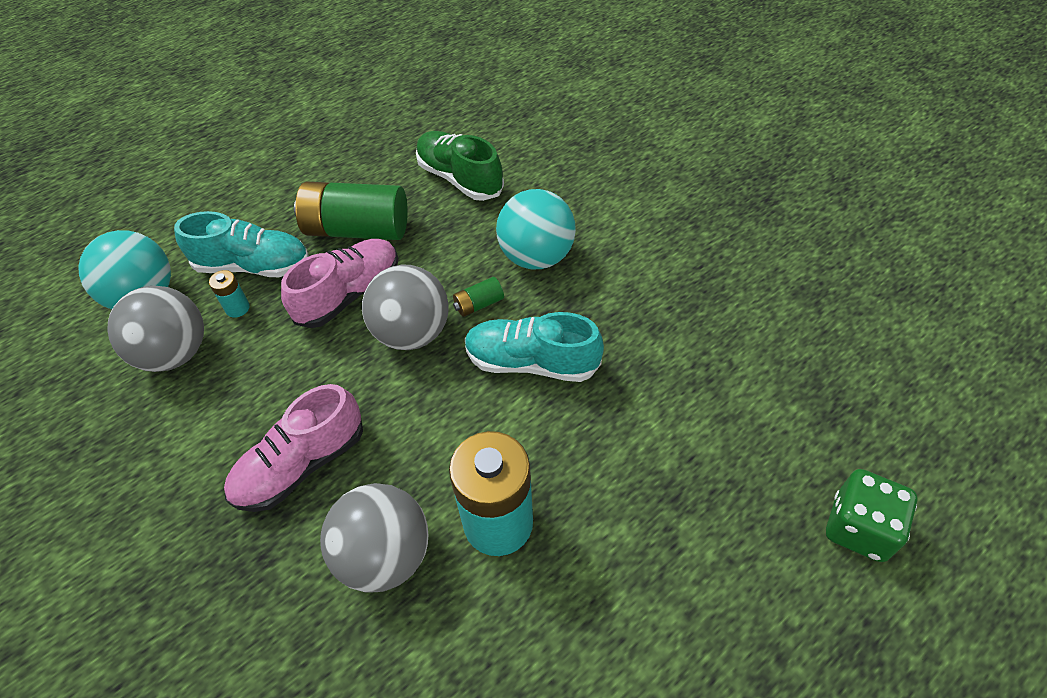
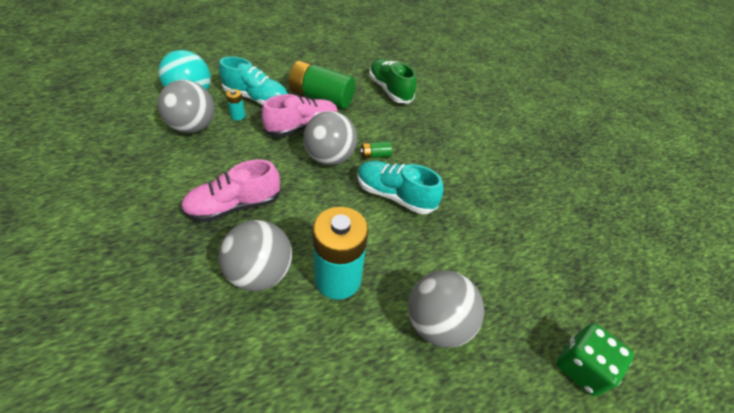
camera: 10 degrees right, 5 degrees down
(536, 256) = (419, 141): turquoise ball -> none
(656, 537) = (437, 323): none -> grey ball

